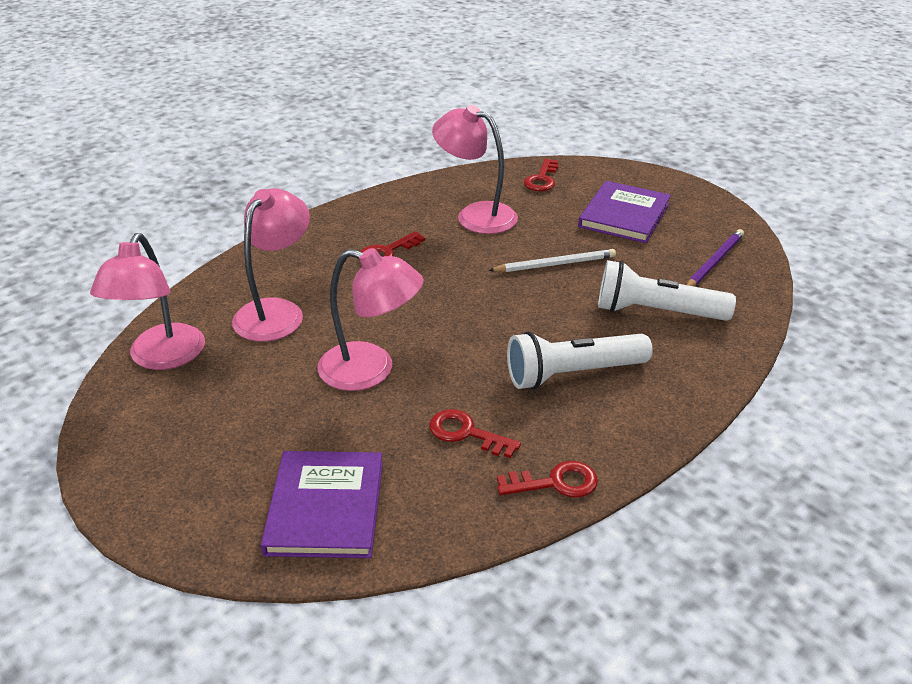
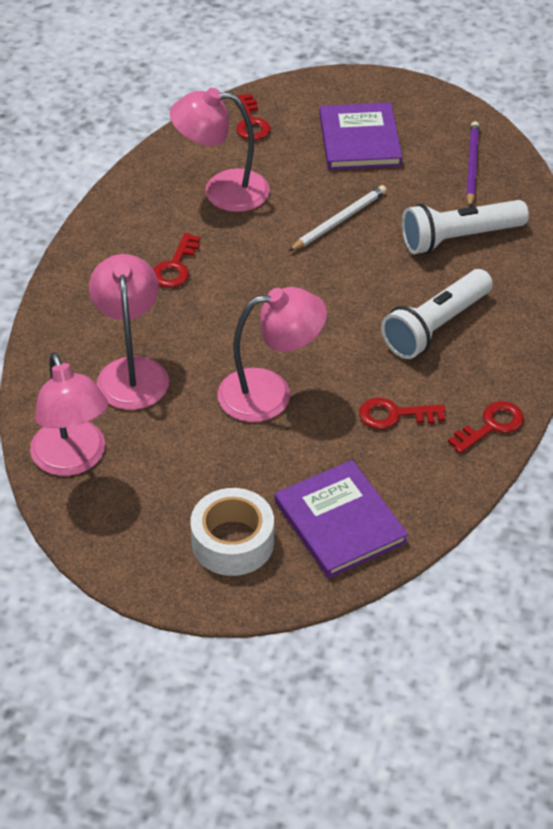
camera: 30 degrees left, 10 degrees up
(214, 480) = (233, 542): none -> white tape

